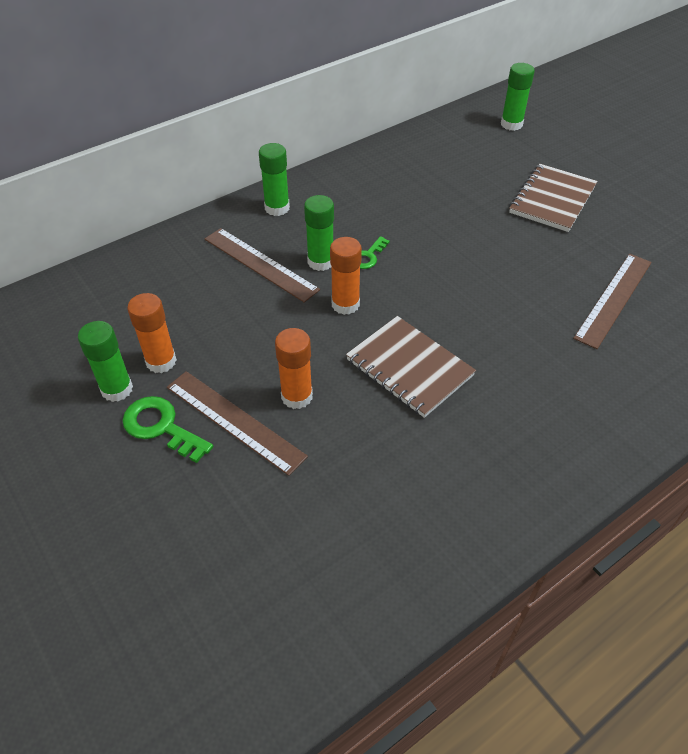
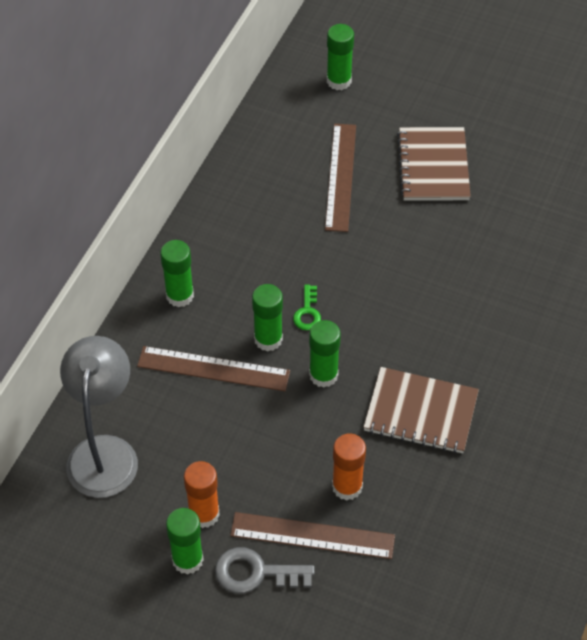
camera: 30 degrees left, 5 degrees up
(128, 284) = (104, 452): none -> grey lamp
(161, 427) = (255, 573): green key -> grey key
(345, 304) = (323, 375): orange glue stick -> green glue stick
(613, 299) = (545, 259): brown ruler -> brown ruler (340, 177)

